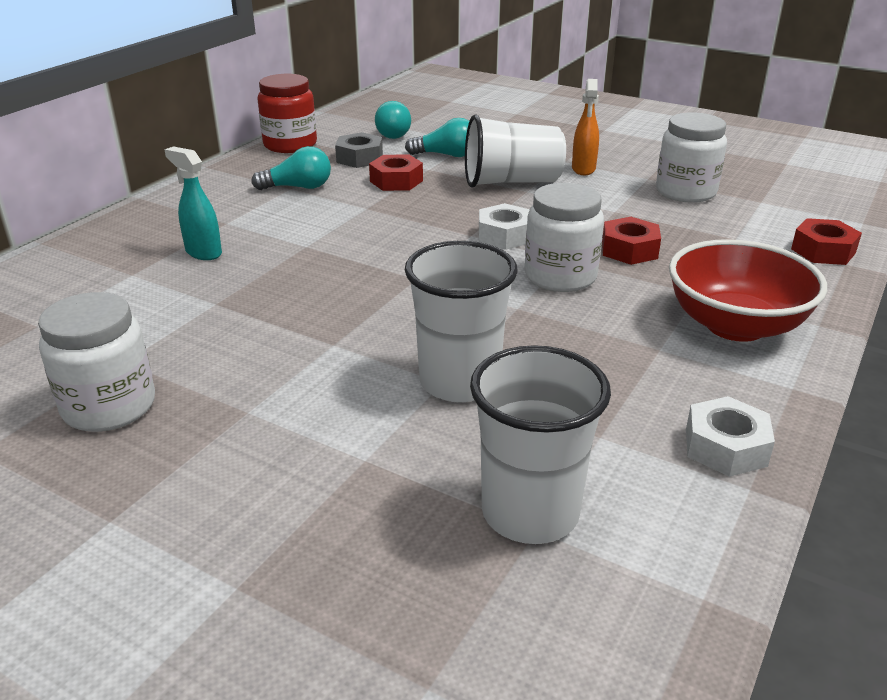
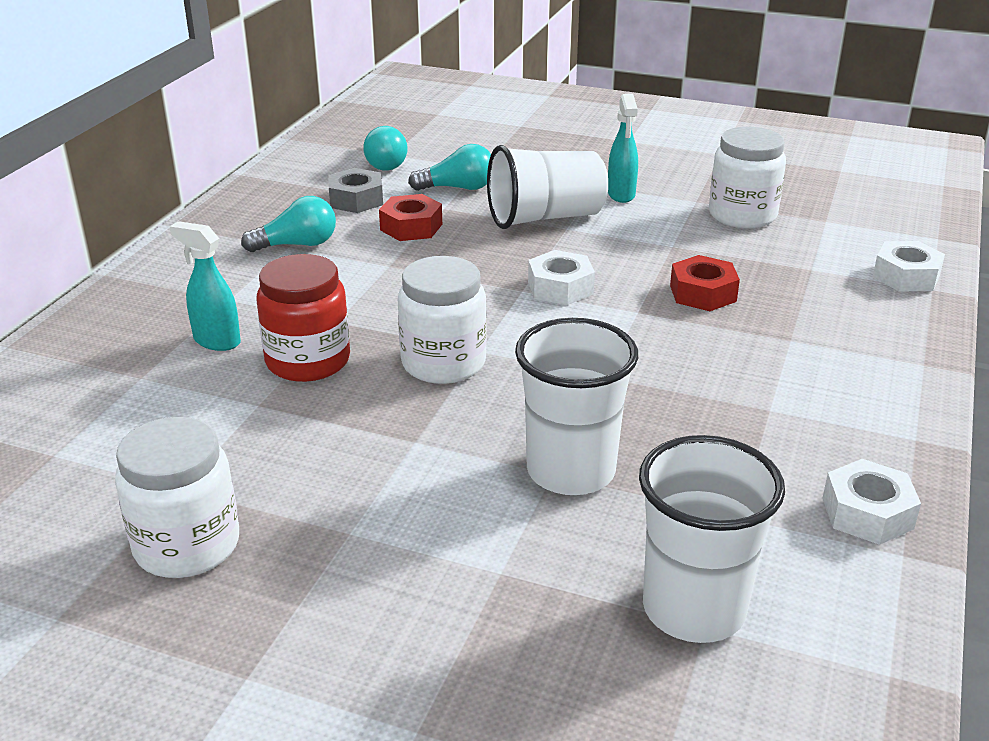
camera: 10 degrees left, 0 degrees up
(290, 145) = (264, 188): red jar -> red jar (308, 361)
(560, 276) = (638, 333): white jar -> white jar (443, 363)
(583, 169) = (621, 195): orange spray bottle -> turquoise spray bottle
(735, 325) = (839, 374): red bowl -> none
(823, 251) = (906, 276): red nut -> white nut

